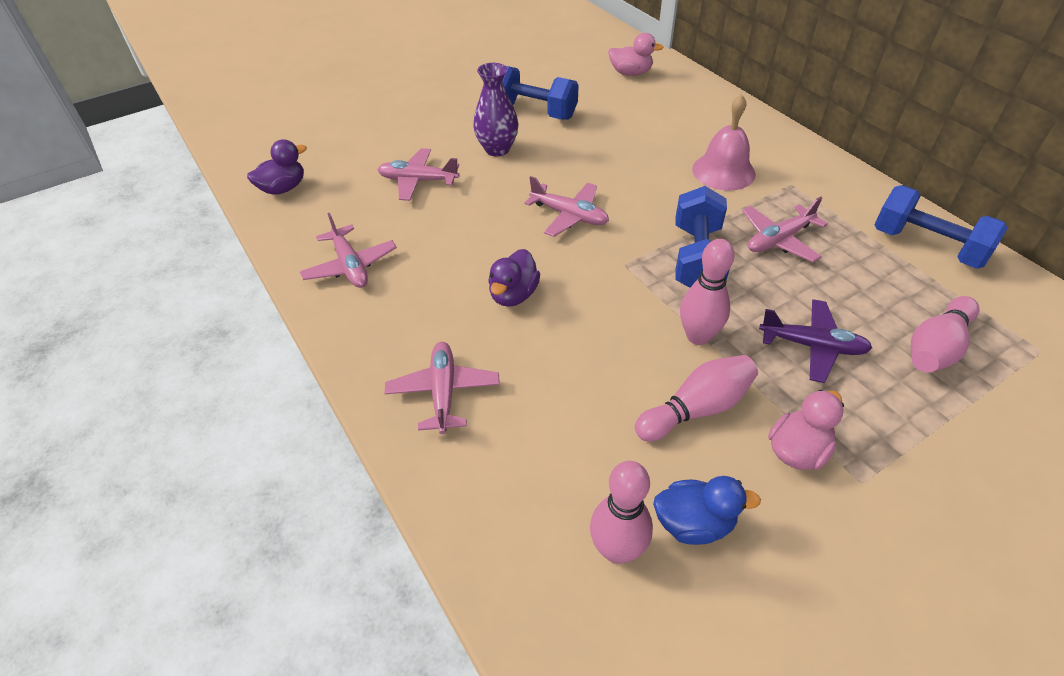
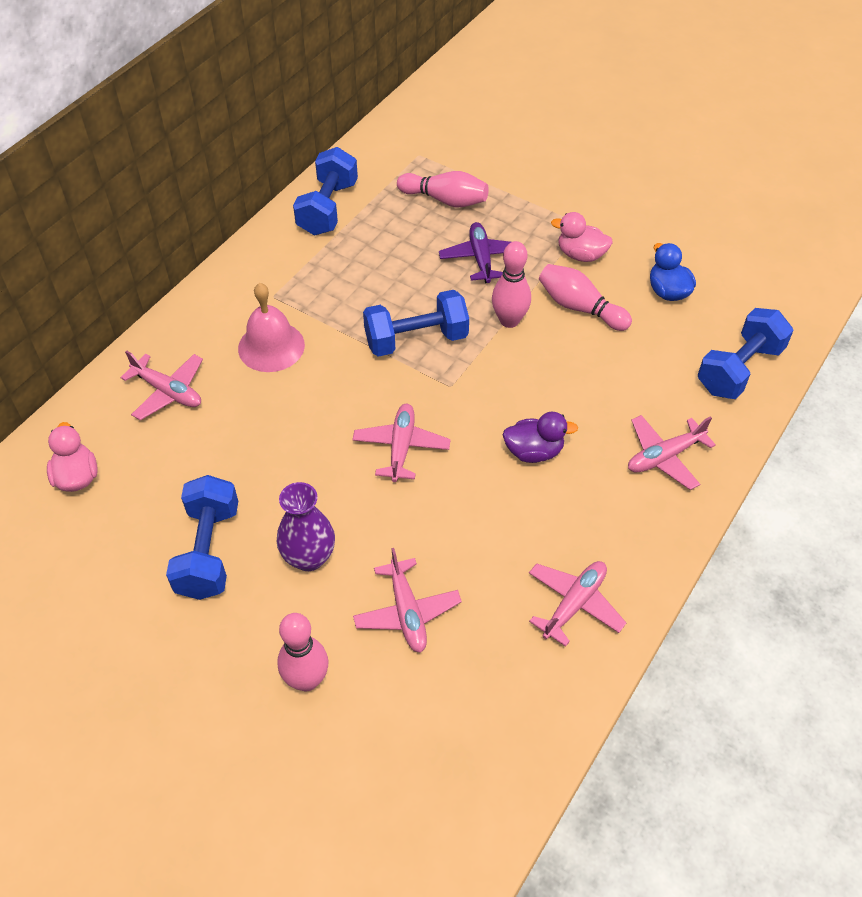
camera: 115 degrees left, 5 degrees up
(283, 188) = (491, 761): purple duck -> none
(518, 537) = (739, 369): none -> blue dumbbell
(617, 550) = (711, 321): pink bowling pin -> pink bowling pin (307, 680)
(779, 240) = (363, 292): pink plane -> pink plane (168, 392)

